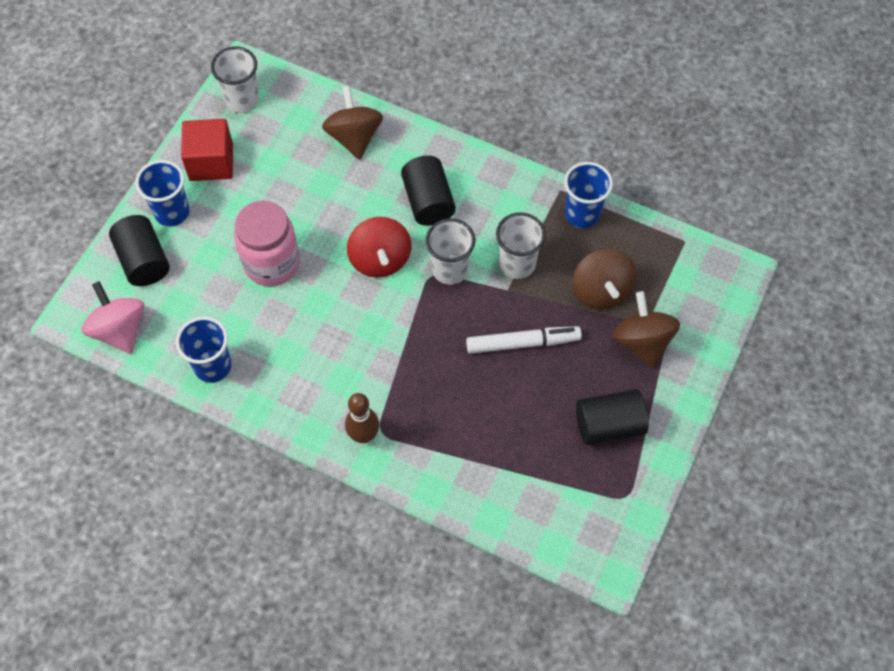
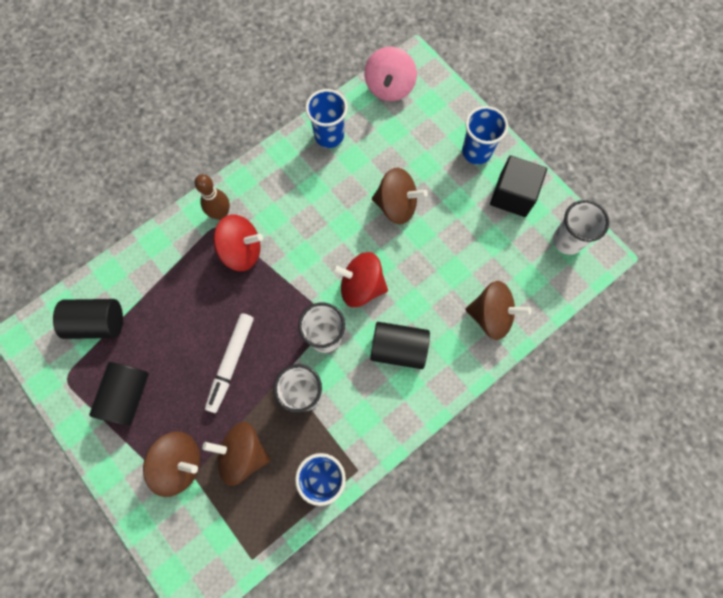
camera: 115 degrees right, 10 degrees up
(120, 330) = (389, 87): pink spinning top -> pink spinning top turned 105 degrees clockwise
(144, 261) = (441, 119): black cylinder -> black cylinder (97, 323)
(211, 162) = (512, 195): red cube -> black cube
(272, 263) = (396, 205): pink jar -> brown spinning top
(397, 392) = (241, 251): none -> red spinning top

